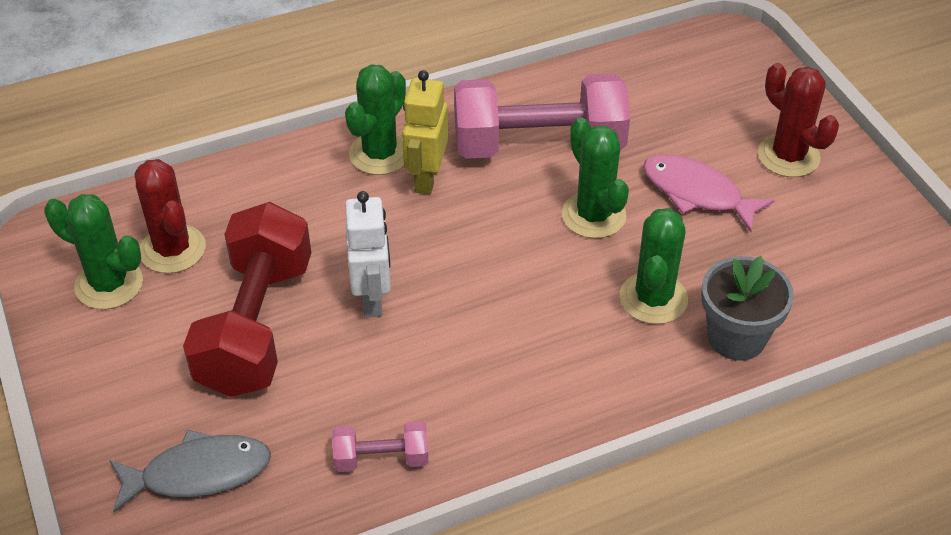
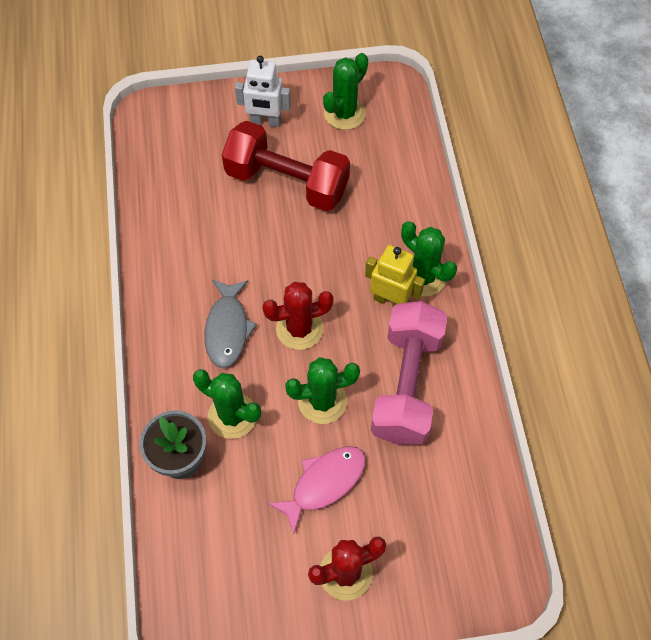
camera: 105 degrees right, 15 degrees up
(173, 249) = (364, 147): red cactus -> red cactus (299, 329)
(199, 473) = (190, 143): grey fish -> grey fish (227, 329)
(372, 298) = (288, 247): white robot -> white robot (265, 122)
(381, 459) = (166, 229): pink dumbbell -> none

